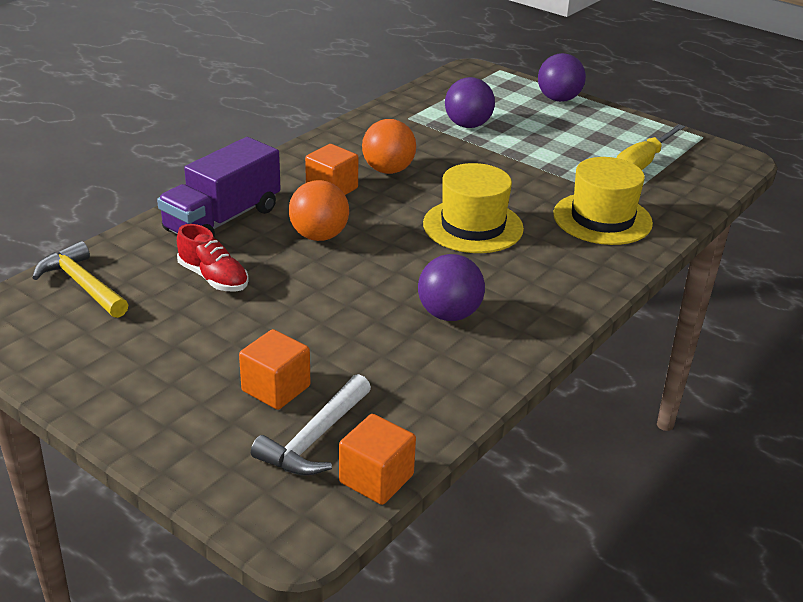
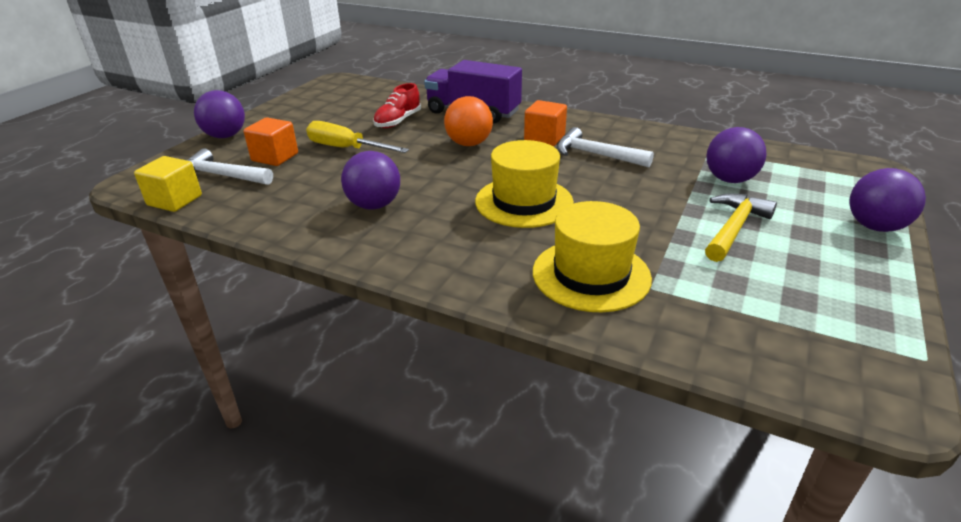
camera: 80 degrees right, 0 degrees up
(83, 285) = (378, 93): yellow hammer -> yellow hammer (734, 228)
(161, 443) = (225, 136): none -> purple ball
(376, 479) = (175, 200): orange cube -> yellow cube
(388, 170) = (596, 155): orange ball -> white hammer
(642, 163) = (766, 300): yellow screwdriver -> yellow screwdriver (346, 148)

